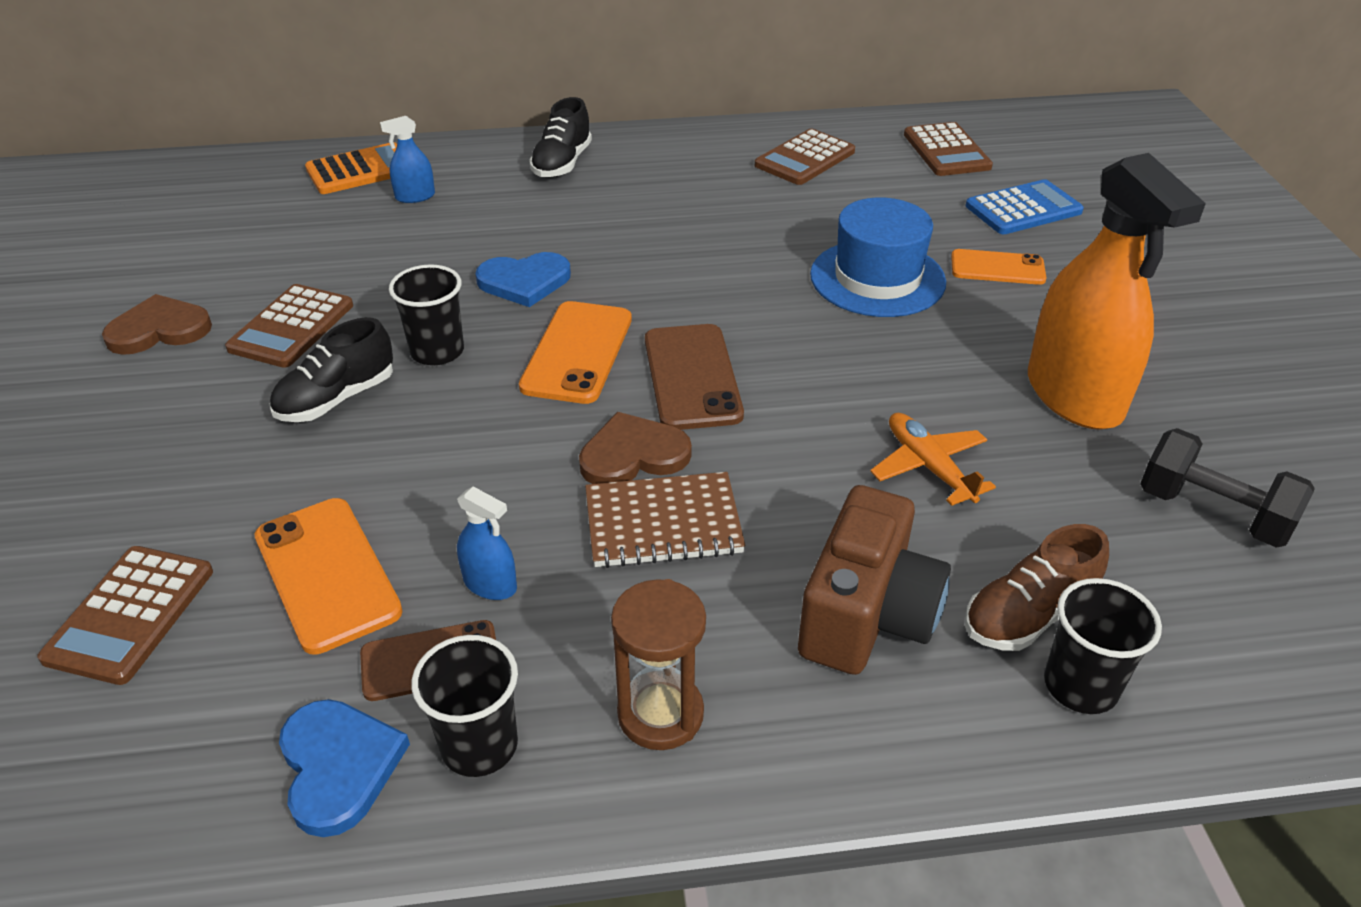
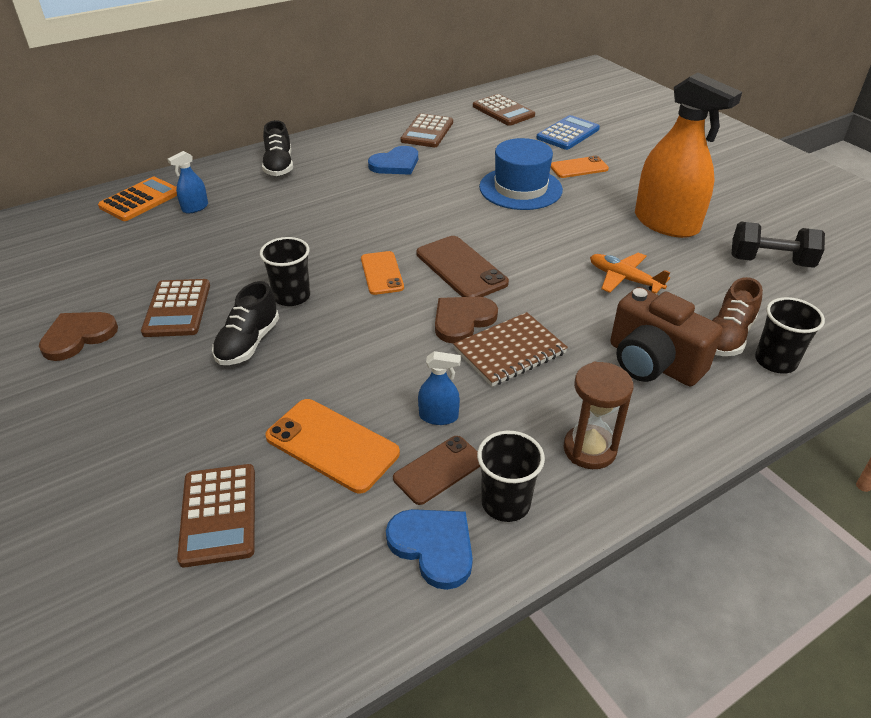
camera: 25 degrees left, 0 degrees up
(524, 281) = (314, 241): blue heart -> blue heart (395, 164)
(577, 352) = (381, 273): orange phone -> orange phone, size x0.66
(867, 615) = (653, 363): brown camera -> brown camera turned 135 degrees clockwise

